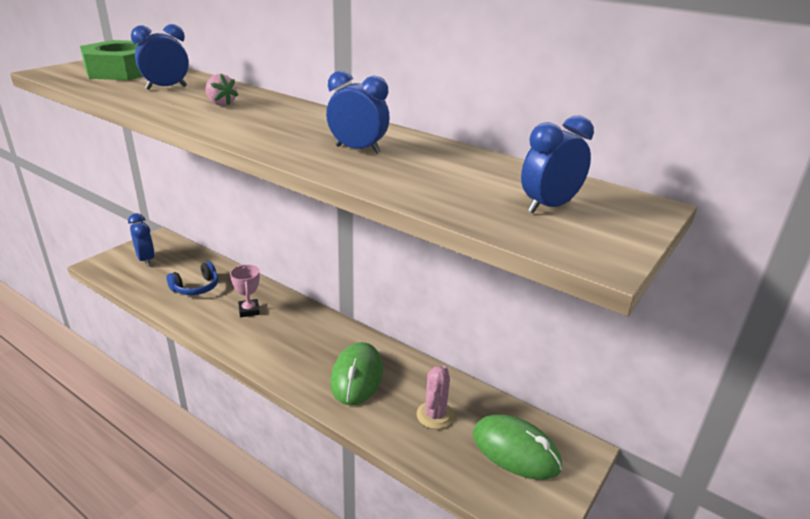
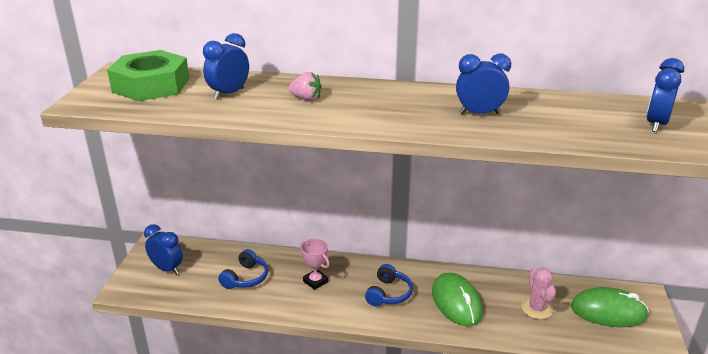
camera: 25 degrees left, 0 degrees up
(301, 345) = (388, 294): none -> blue headphones

